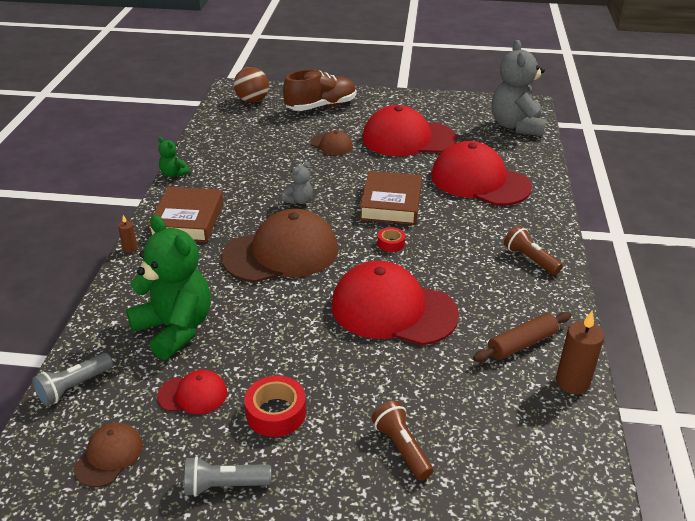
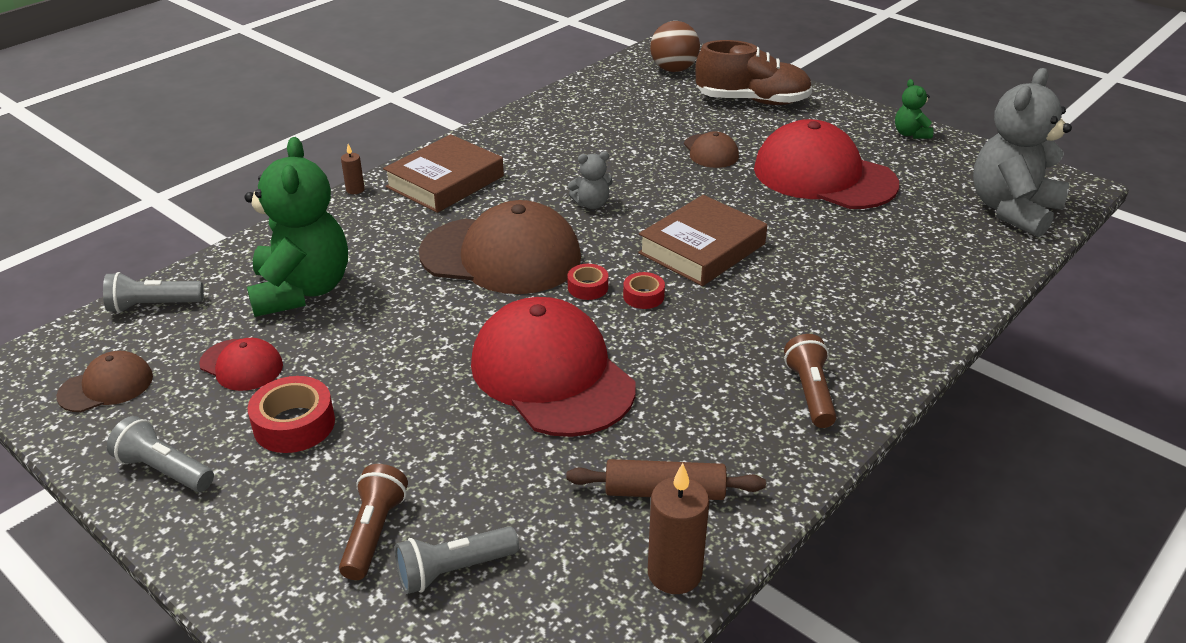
camera: 35 degrees right, 0 degrees up
(174, 174) = (488, 126): green teddy bear -> green teddy bear (910, 134)
(354, 251) = (588, 287): none -> red tape
(468, 443) = (453, 570): none -> grey flashlight
(479, 181) = (861, 264): red cap -> none

